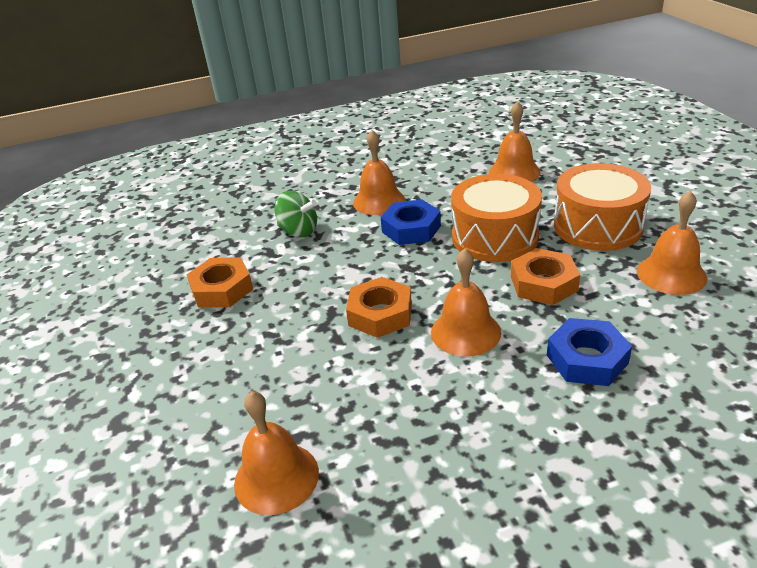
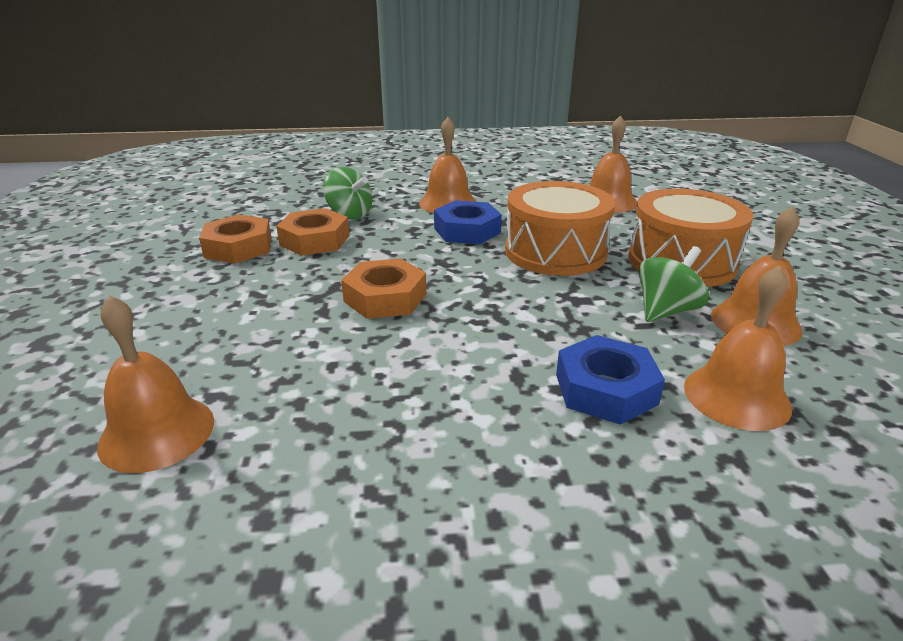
camera: 10 degrees right, 5 degrees down
(465, 332) = (471, 332): orange bell -> orange bell (736, 396)
(543, 283) = (589, 303): orange nut -> orange nut (314, 240)
(603, 278) = (666, 311): none -> green spinning top

